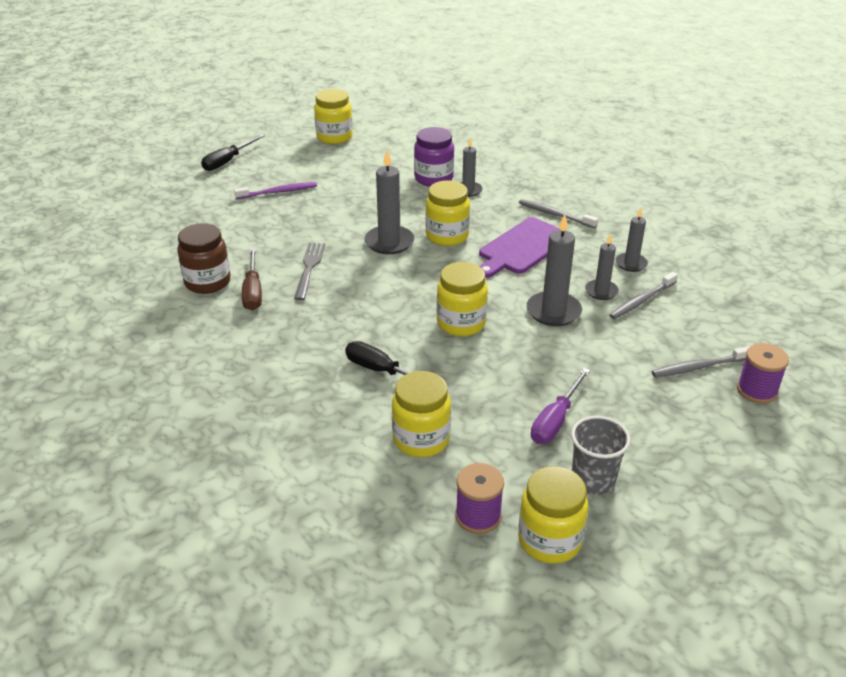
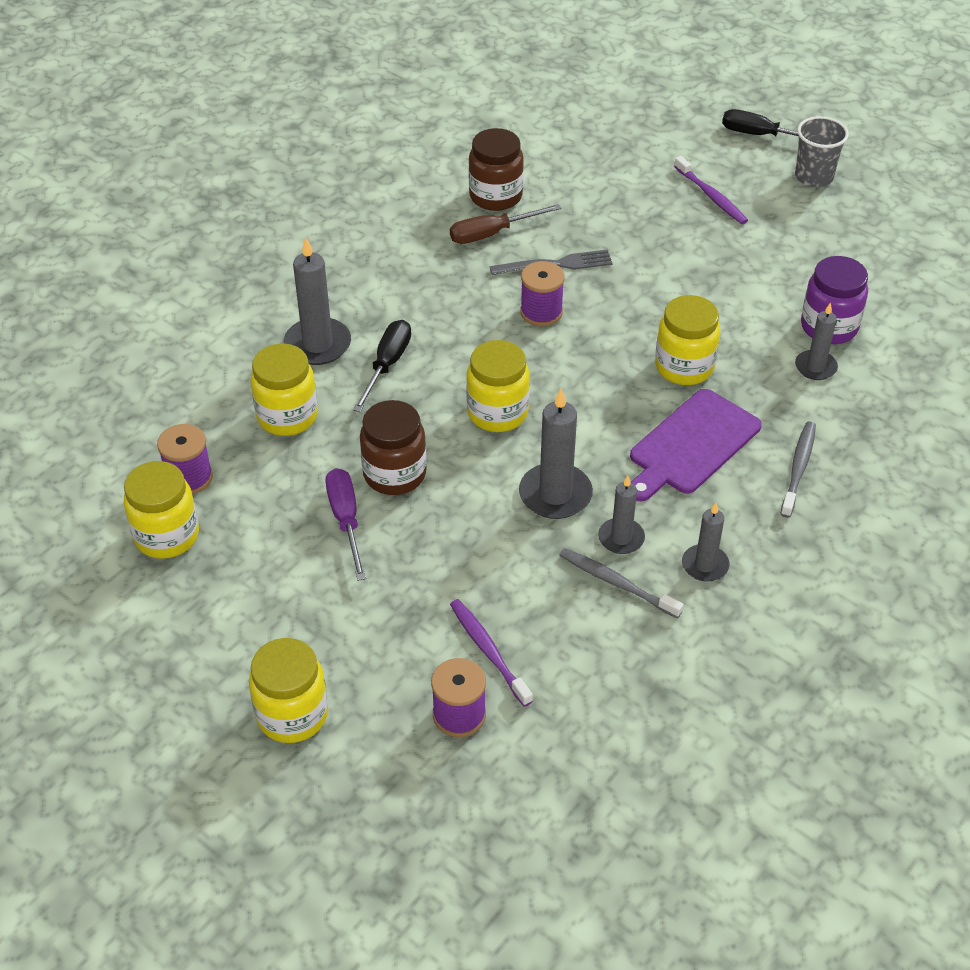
camera: 75 degrees right, 10 degrees up
(334, 137) = (886, 208): yellow jar -> yellow jar (292, 715)
(360, 284) = (541, 312): none -> purple spool
(389, 242) = (643, 317): grey candle -> grey candle (318, 344)
(511, 386) = (394, 474): none -> brown jar
(522, 248) = (692, 445): purple cutting board -> purple cutting board turned 75 degrees counterclockwise
(555, 420) = (346, 520): purple screwdriver -> purple screwdriver turned 60 degrees clockwise
(593, 480) = (258, 562): grey cup -> grey cup (813, 177)
(698, 367) = (488, 651): grey toothbrush -> purple toothbrush

